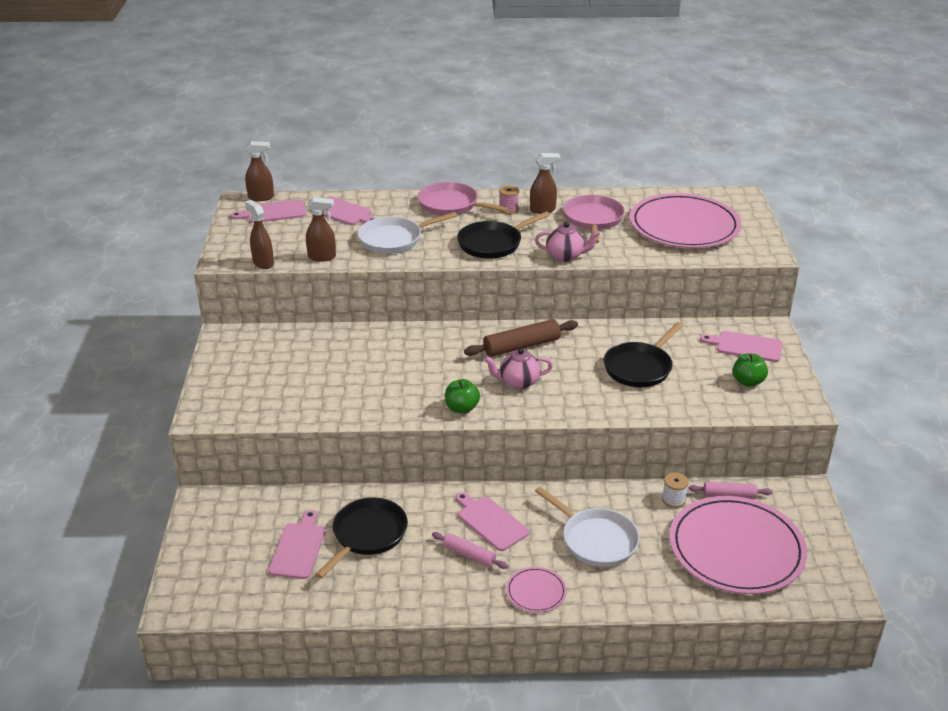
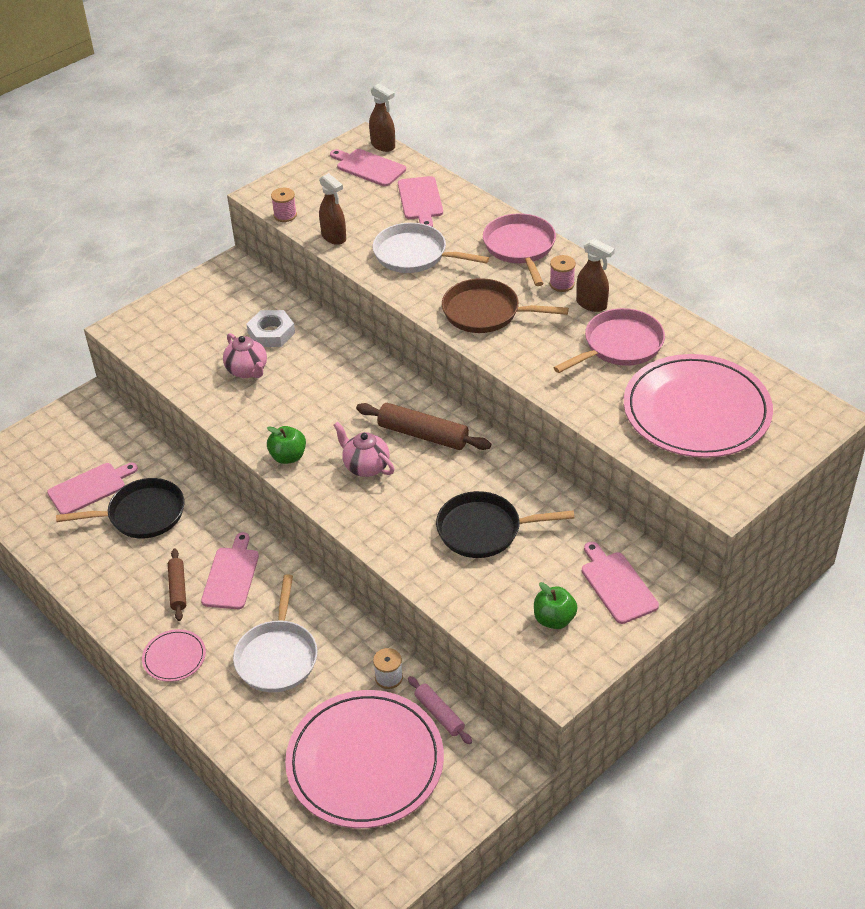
camera: 50 degrees right, 10 degrees up
(263, 263) = (285, 215): brown spray bottle -> pink spool
(324, 354) = (271, 333): none -> white nut
(469, 555) = (178, 589): pink rolling pin -> brown rolling pin
(493, 243) = (486, 312): black pan -> brown pan
(566, 256) = (525, 368): pink teapot -> pink teapot (247, 371)

